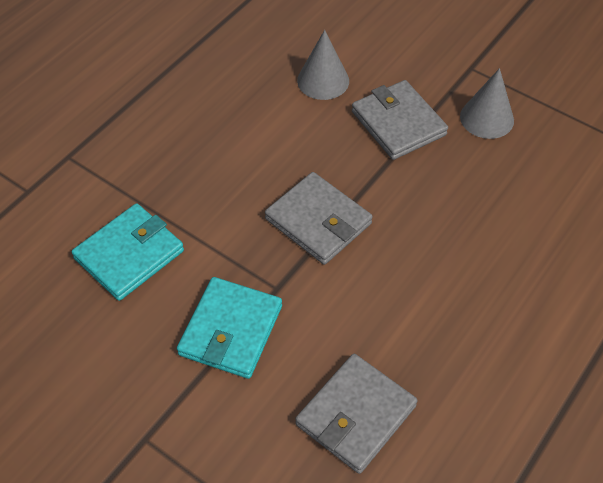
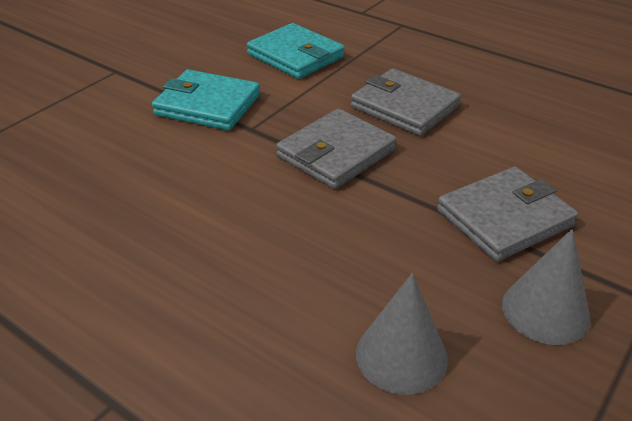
camera: 90 degrees right, 15 degrees down
(323, 80) = (558, 158): grey cone -> grey cone (401, 355)
(356, 415) = (93, 174): grey wallet -> grey wallet (404, 107)

